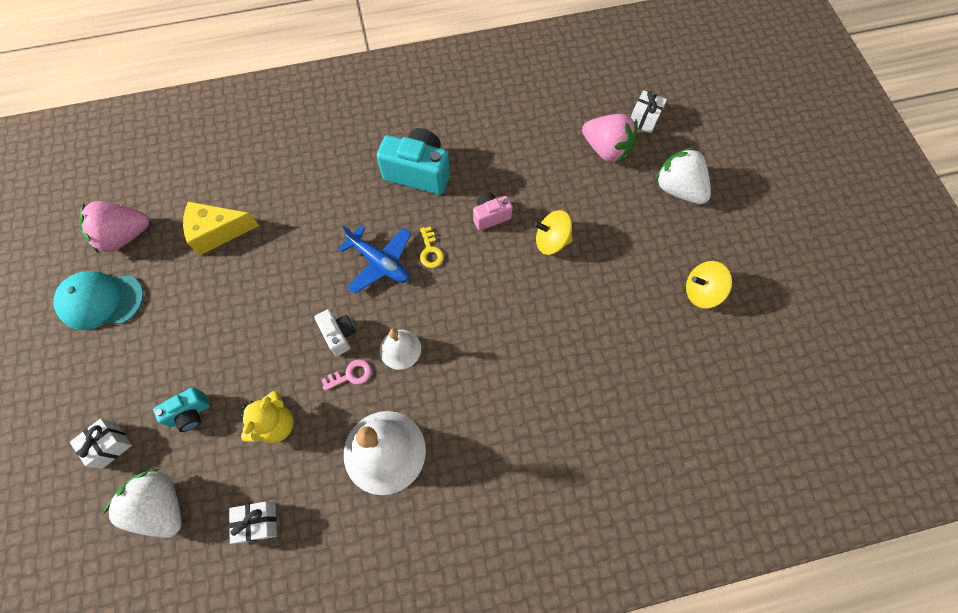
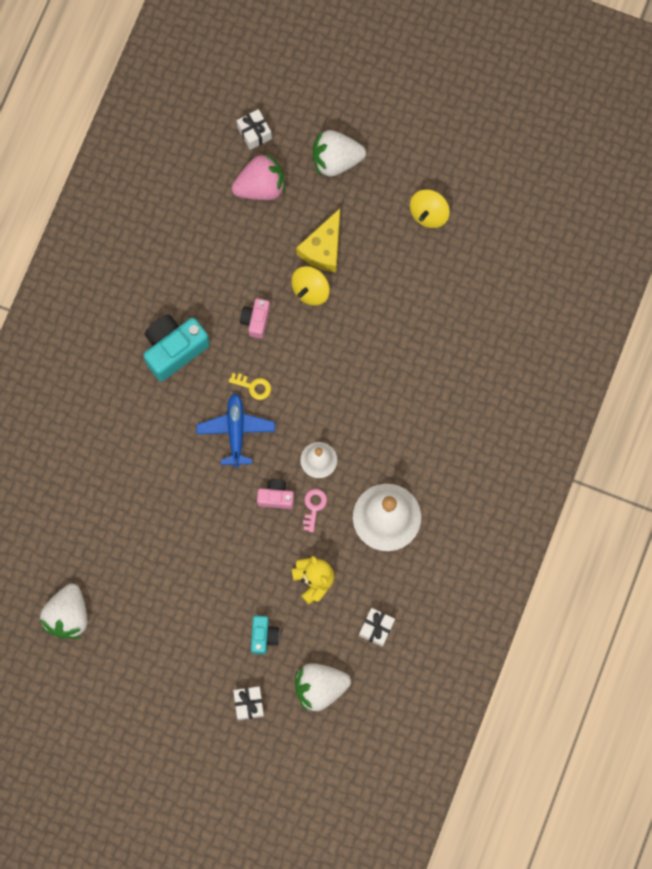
camera: 55 degrees left, 10 degrees up
(101, 301) = (118, 660): turquoise cap -> none
(124, 236) = (68, 615): pink strawberry -> white strawberry
(217, 232) = (117, 540): yellow cheese -> yellow cheese (323, 248)
(339, 335) = (276, 497): white camera -> pink camera
(379, 262) = (236, 431): blue plane -> blue plane turned 75 degrees counterclockwise

